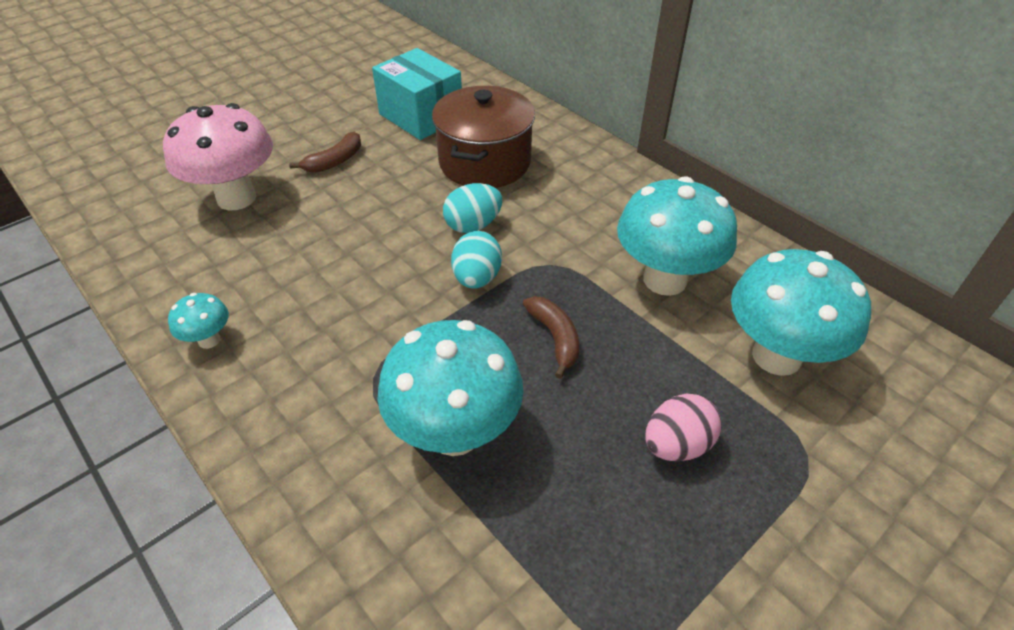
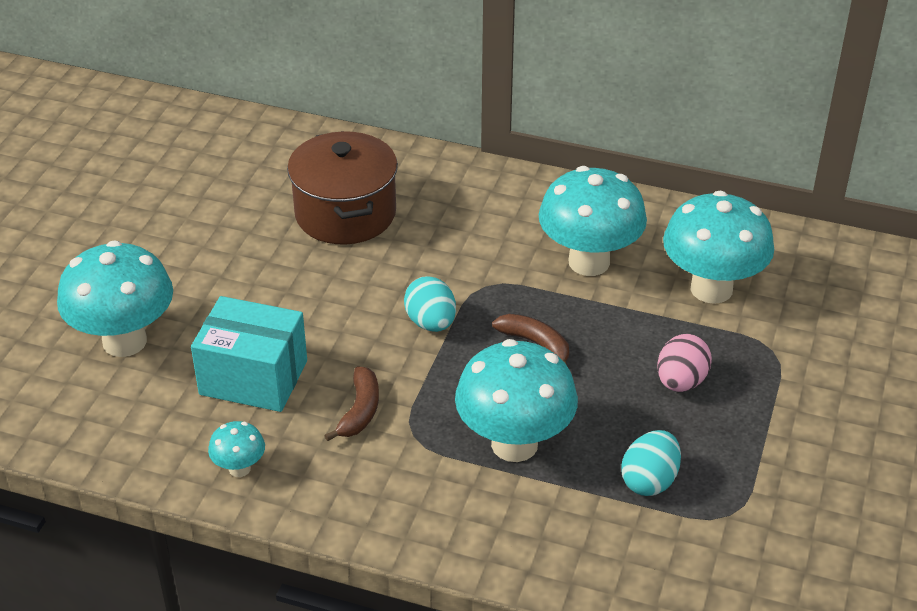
camera: 30 degrees left, 5 degrees down
(236, 198) = (124, 341): pink mushroom -> turquoise mushroom
(335, 161) = (190, 267): brown banana -> brown banana (360, 411)
(421, 116) = (235, 187): turquoise box -> turquoise box (253, 377)
(473, 225) = (387, 278): turquoise egg -> turquoise egg (649, 481)

